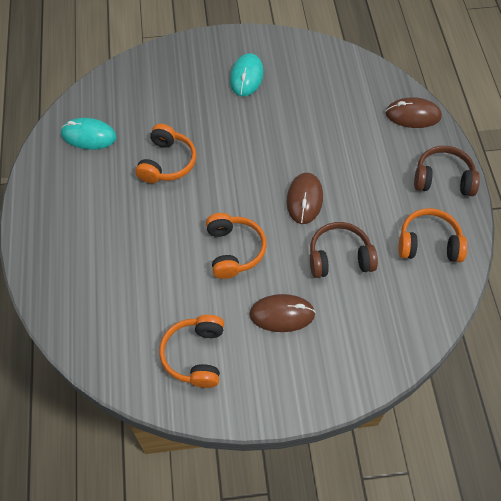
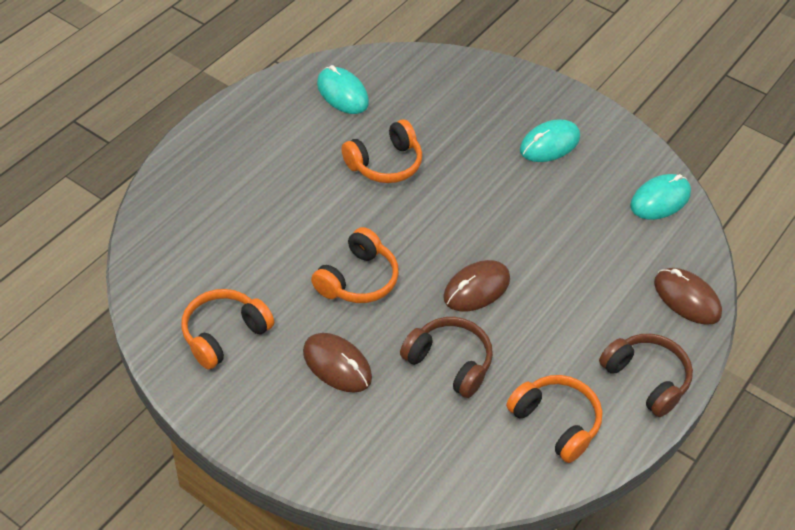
camera: 40 degrees right, 10 degrees down
(339, 66) = (660, 200): none -> turquoise mouse

